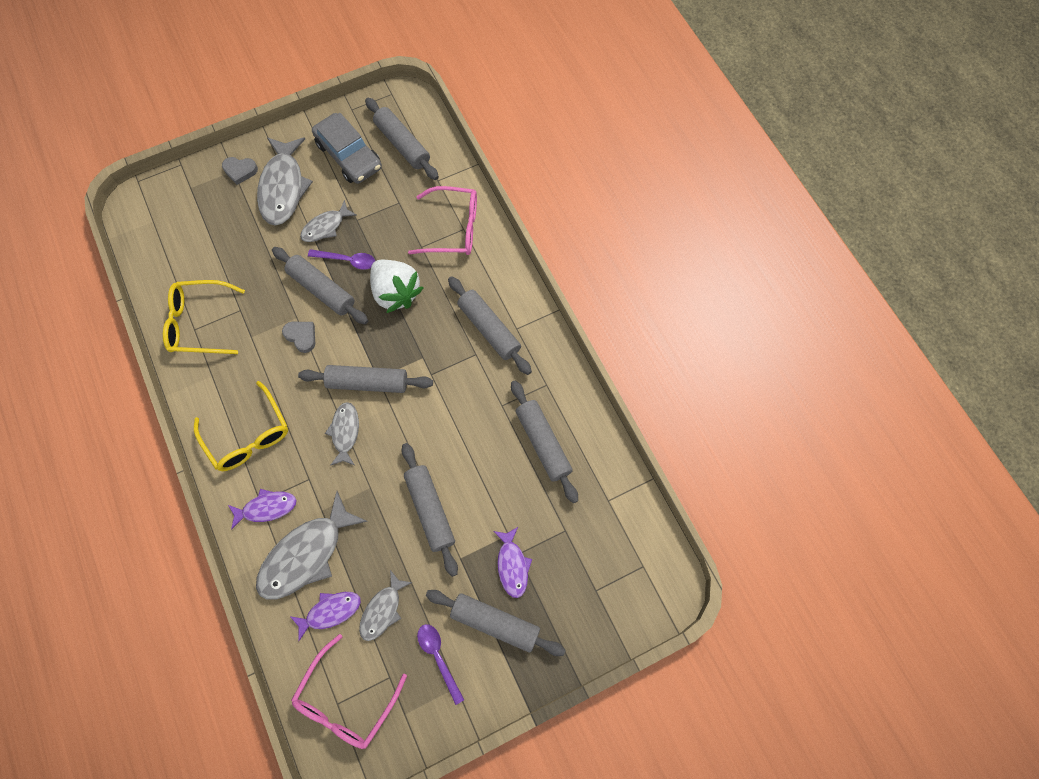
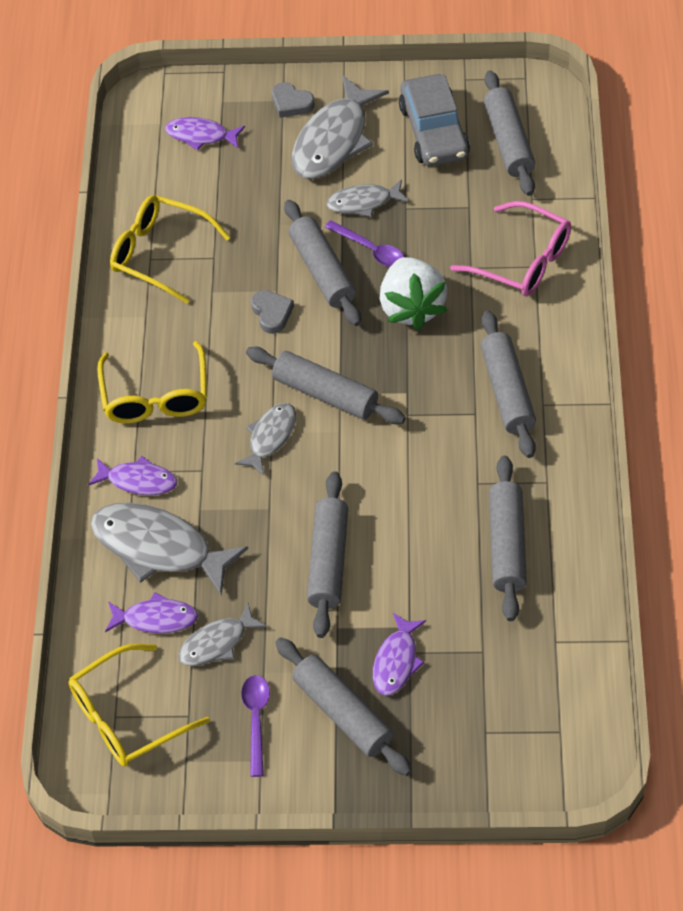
camera: 30 degrees right, 15 degrees down
(187, 219) = (201, 135): none -> purple fish
(306, 554) = (159, 548): grey fish -> grey fish turned 45 degrees clockwise
(346, 700) = (127, 717): pink glasses -> yellow glasses

